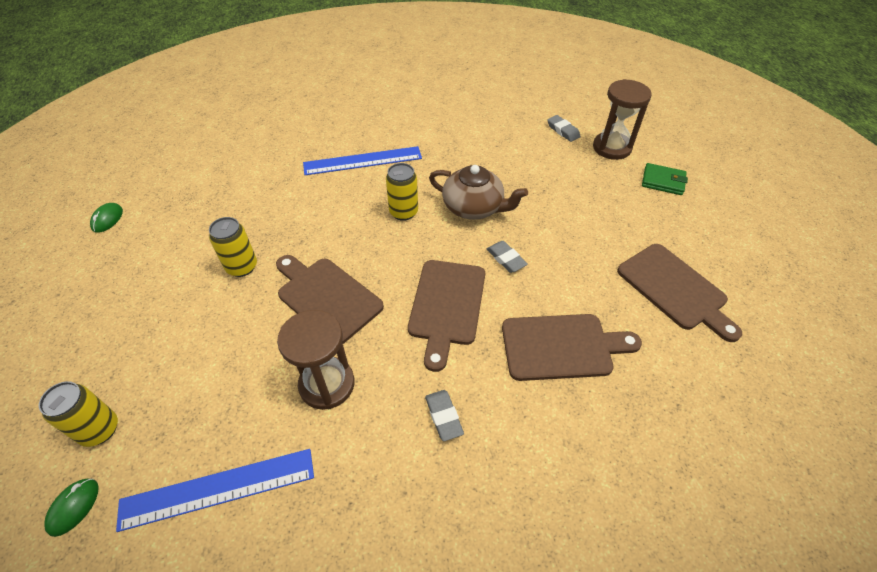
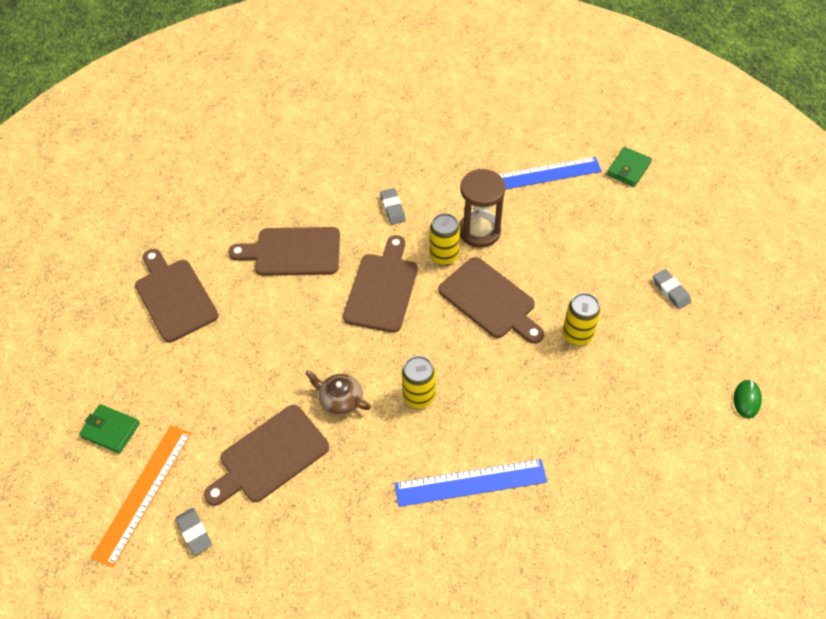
camera: 175 degrees left, 5 degrees up
(74, 507) = (628, 169): green mouse -> green wallet
(100, 430) = (636, 208): yellow can -> yellow can (444, 256)
(474, 207) = (340, 400): brown teapot -> brown teapot, size x0.65
(506, 259) = (319, 333): grey eraser -> grey eraser (671, 291)
(523, 170) = (270, 456): none -> brown cutting board
(611, 148) = (143, 493): brown hourglass -> orange ruler

